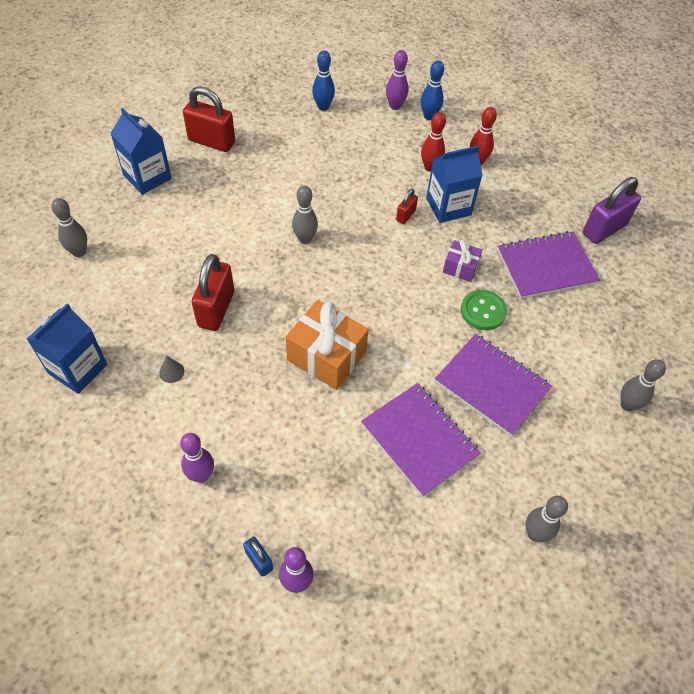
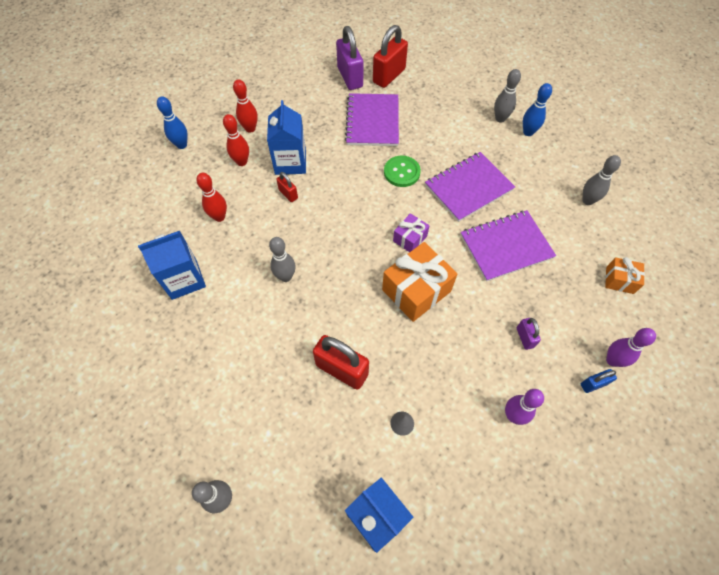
camera: 70 degrees left, 5 degrees up
(147, 177) = (143, 407): blue carton -> blue carton (184, 279)
(211, 141) = (122, 332): red padlock -> red padlock (389, 76)
(299, 476) = (524, 337): none -> purple padlock
(323, 107) = (126, 221): blue bowling pin -> blue bowling pin (528, 132)
(355, 170) = (219, 217): none -> red bowling pin
(395, 106) = (156, 165): purple bowling pin -> none
(418, 585) = (619, 280): none -> orange gift
(460, 267) = (356, 173): purple gift -> purple gift (410, 238)

